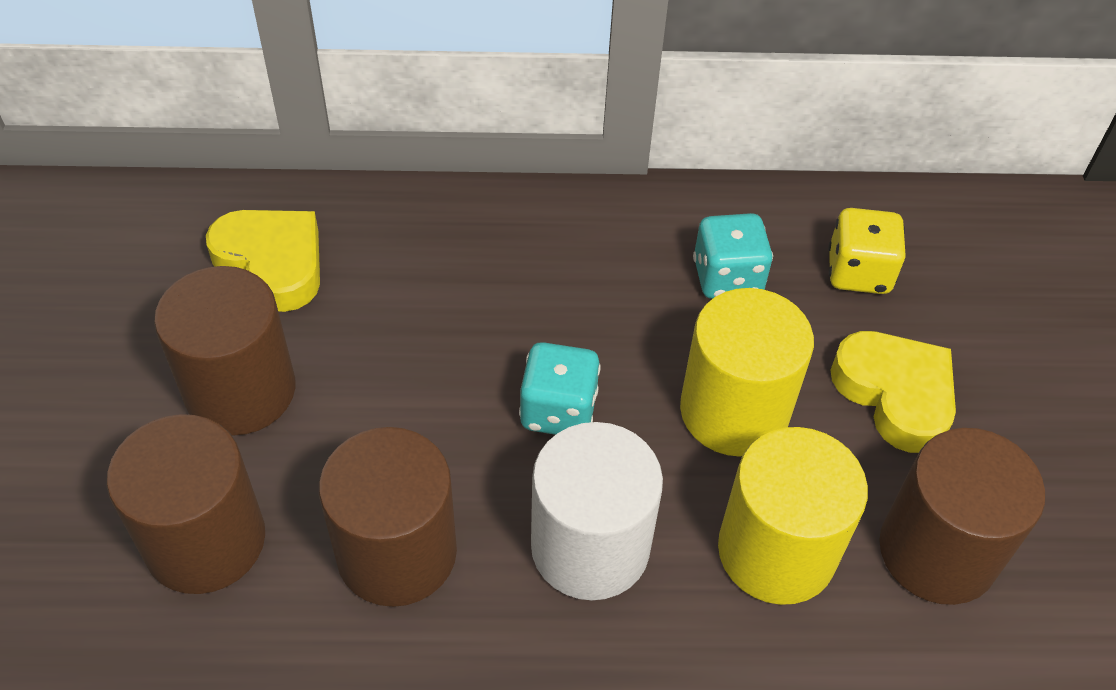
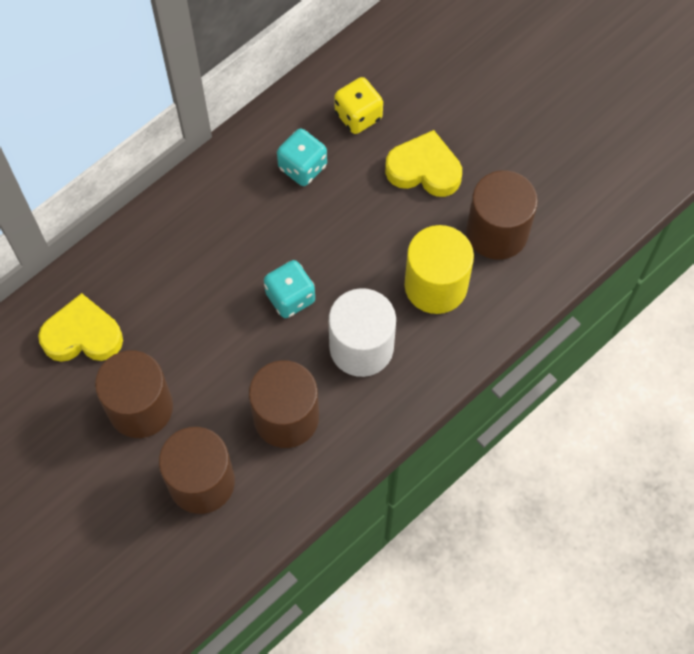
camera: 40 degrees left, 15 degrees up
(734, 411) = (364, 234): yellow cylinder -> none

